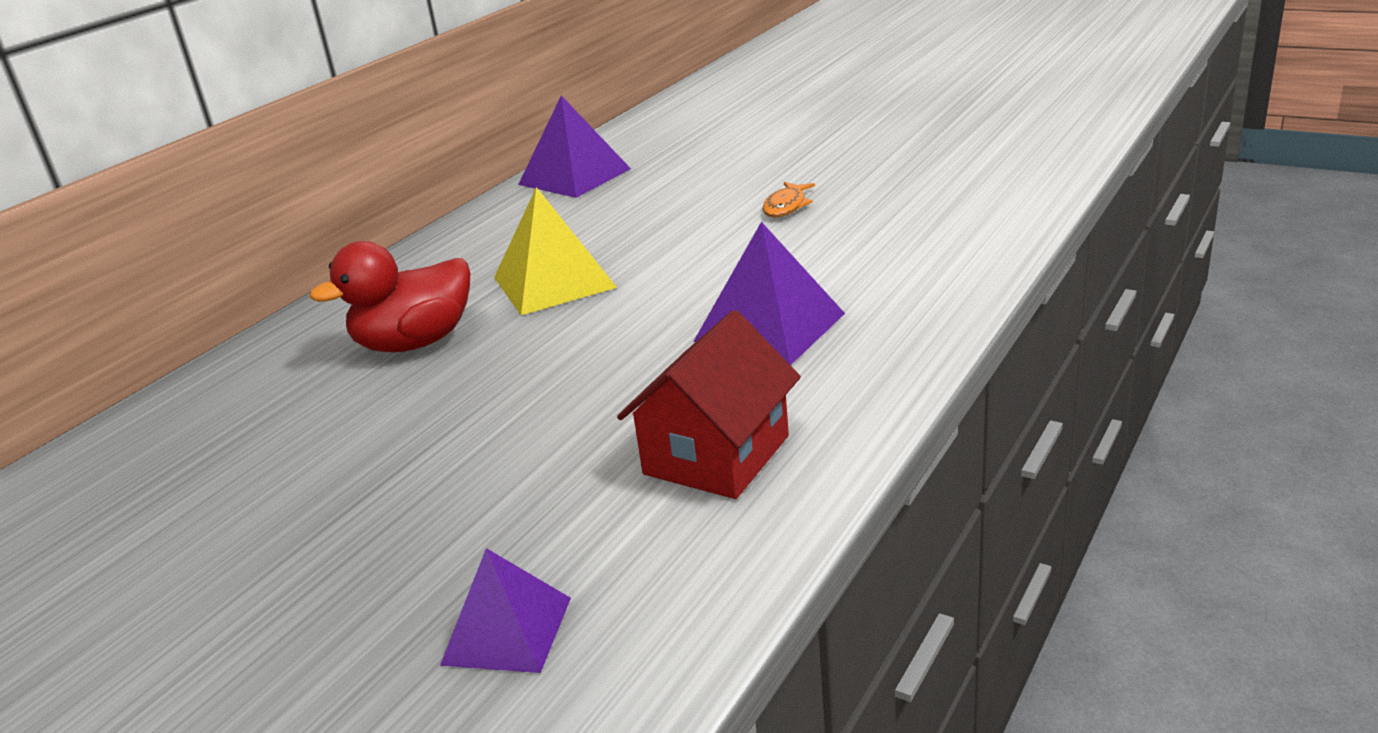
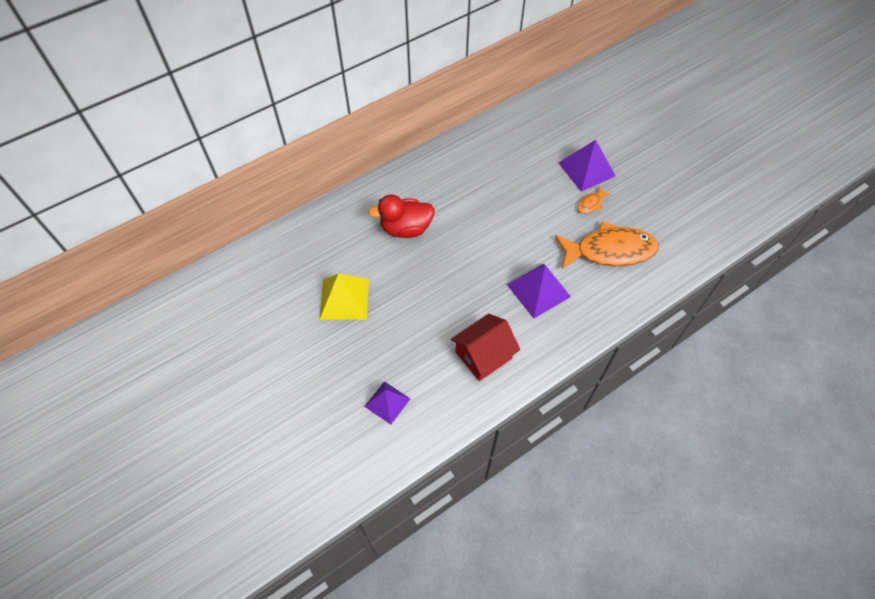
camera: 20 degrees right, 30 degrees up
(554, 282) = (472, 213): yellow pyramid -> yellow pyramid (344, 299)
(575, 176) = (514, 126): purple pyramid -> purple pyramid (586, 169)
(870, 240) = (610, 251): none -> orange fish

